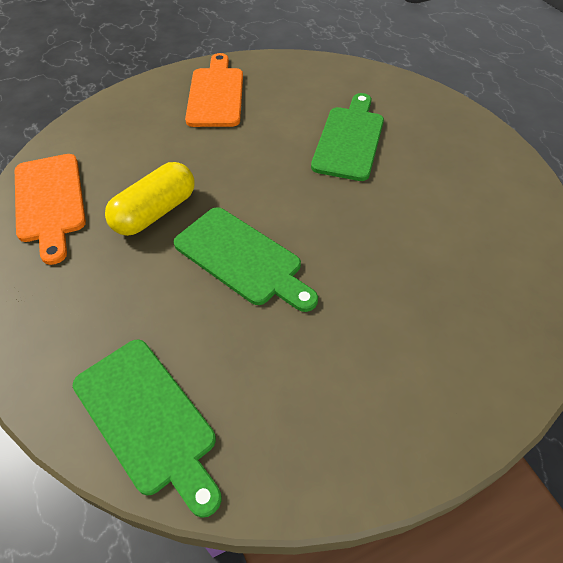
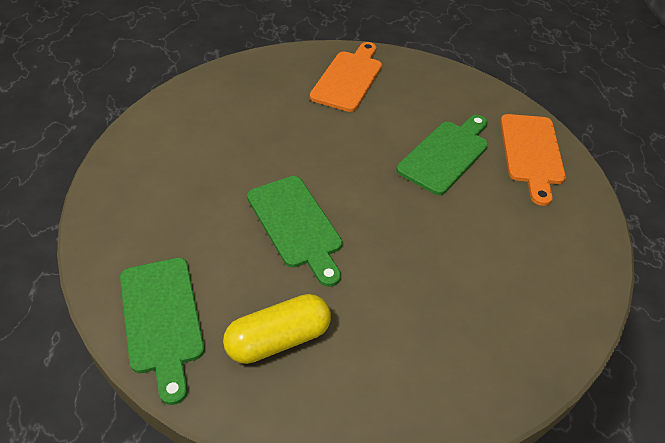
camera: 20 degrees right, 5 degrees down
(50, 201) = (170, 129): orange cutting board -> orange cutting board (532, 153)
(155, 212) = (246, 164): yellow capsule -> yellow capsule (278, 339)

